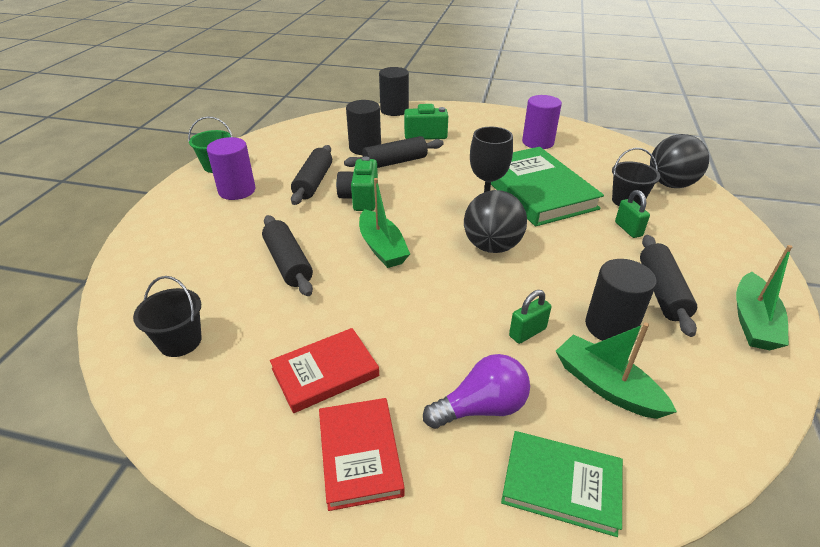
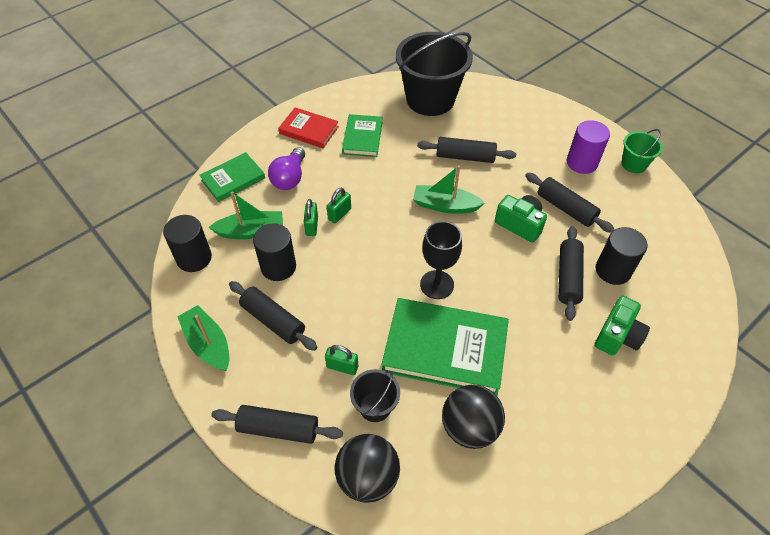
camera: 125 degrees right, 15 degrees up
(180, 341) = (430, 99): black bucket -> black bucket, size x2.12
(325, 372) = (362, 138): red book -> green book
(394, 110) = (702, 345): black cylinder -> black cylinder (194, 258)
(482, 319) = (339, 214): none -> green padlock
(492, 246) = (397, 263): black ball -> black ball (469, 427)
(538, 142) = (535, 430): purple cylinder -> none
(720, 235) = (278, 428): none -> black rolling pin

